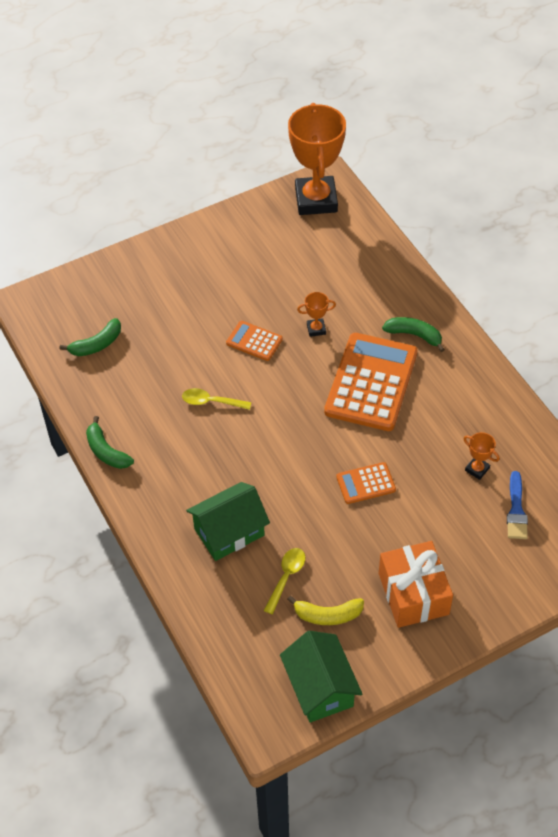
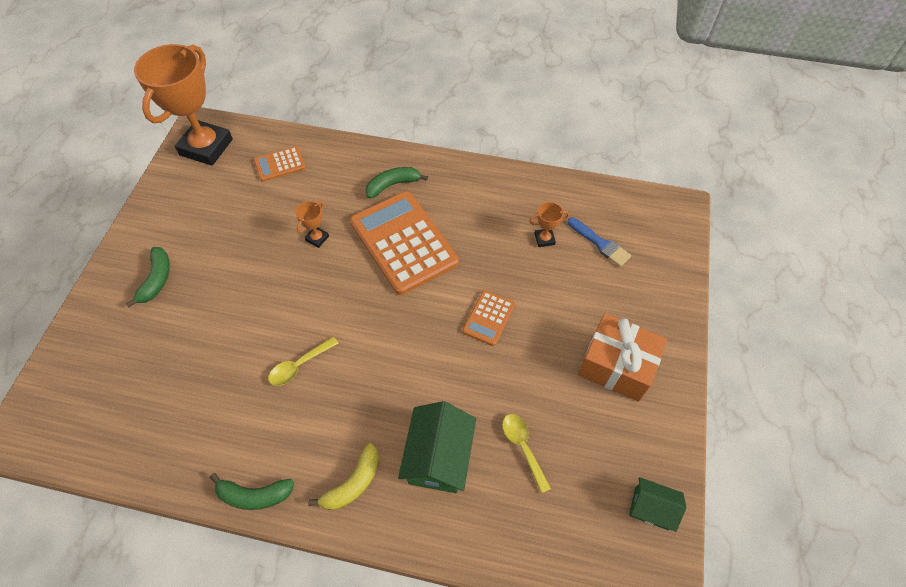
camera: 50 degrees left, 5 degrees up
(97, 344) = (138, 409): green banana -> green banana (157, 280)
(254, 341) = (279, 287): orange calculator -> orange calculator (280, 164)
(316, 200) = (206, 147): orange trophy -> orange trophy turned 75 degrees clockwise
(320, 688) = (651, 508): green house -> green house, size x0.60
(328, 615) = (586, 444): yellow banana -> yellow banana (353, 483)

